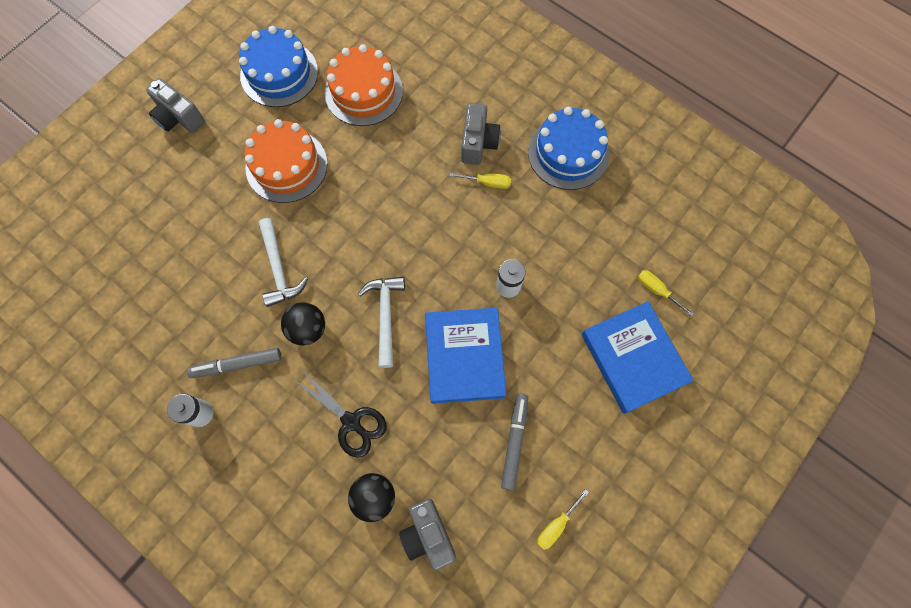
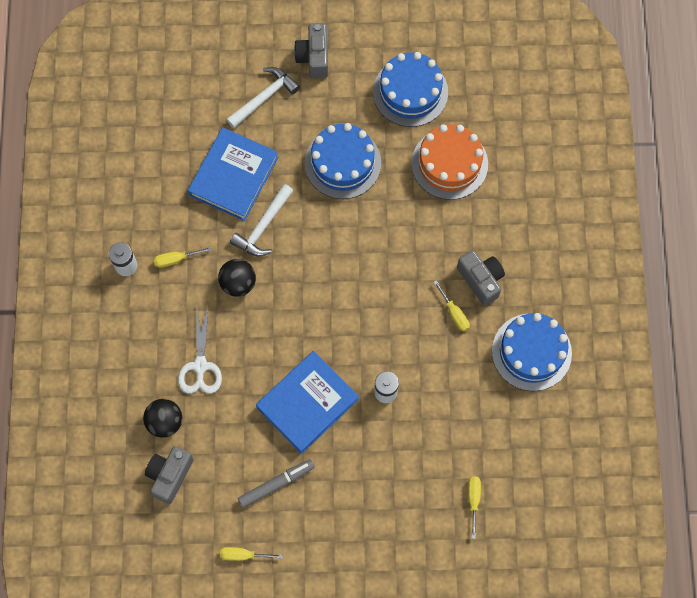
camera: 50 degrees right, 0 degrees up
(237, 364) = (176, 259): grey marker -> yellow screwdriver
(286, 166) = (342, 163): orange cake -> blue cake
(351, 422) = (200, 366): black scissors -> white scissors
(385, 315) = (291, 326): white hammer -> white hammer (264, 97)
(478, 143) = (481, 280): grey camera -> grey camera turned 90 degrees counterclockwise
(633, 358) = (405, 521): blue book -> blue book (233, 176)

